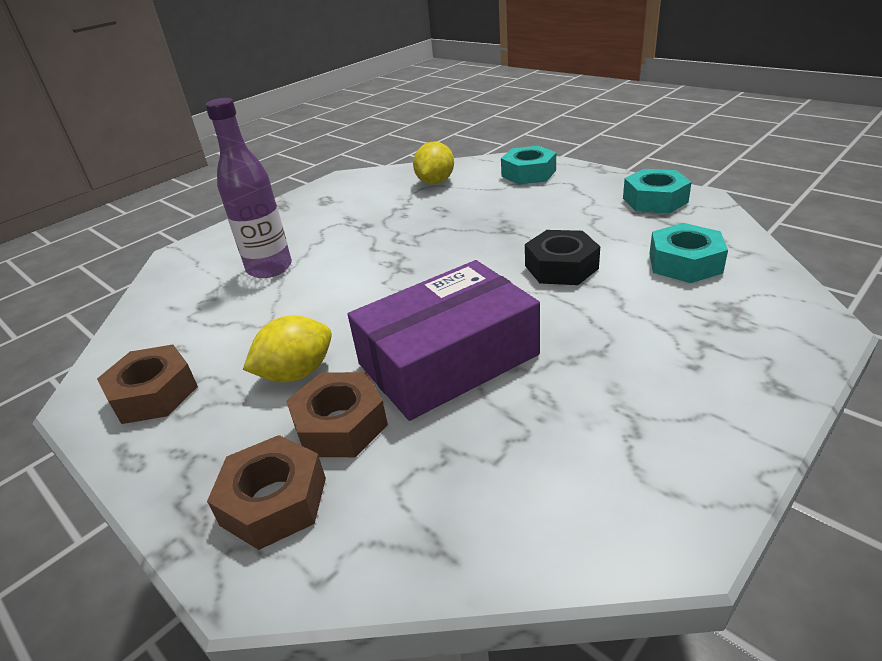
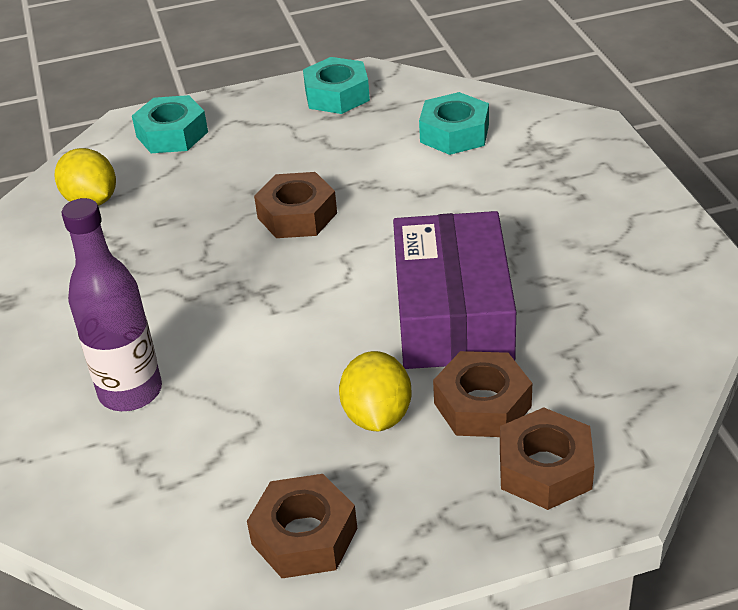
camera: 60 degrees left, 5 degrees up
(495, 246) = (297, 215): none -> brown nut
(561, 267) = (384, 195): black nut -> none

